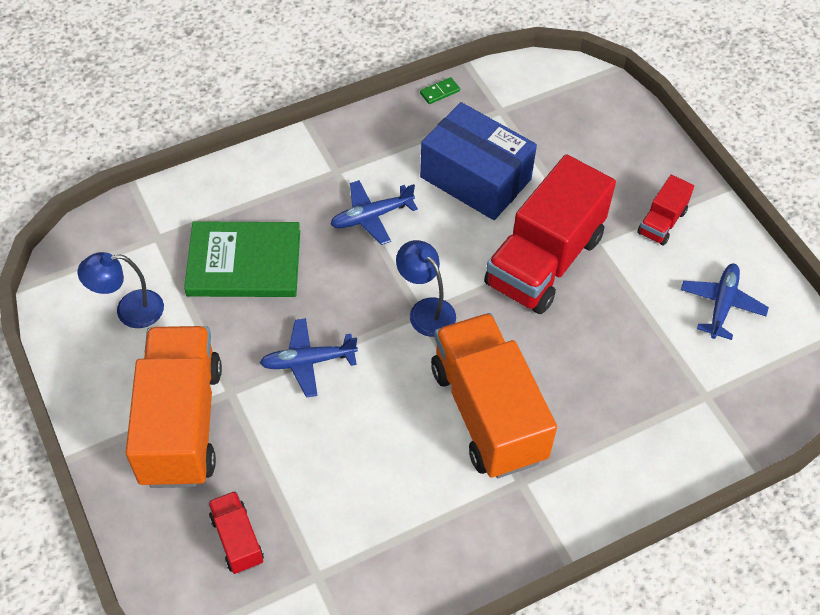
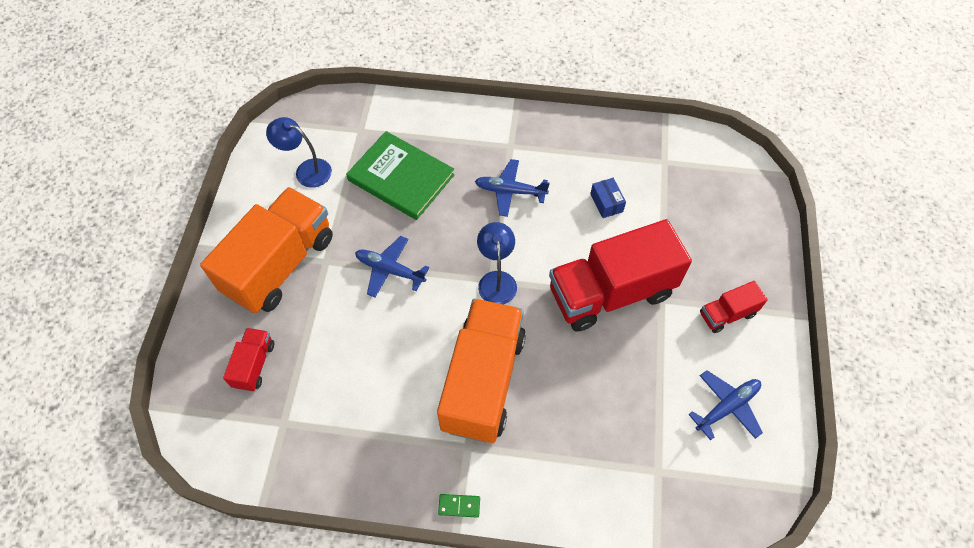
camera: 35 degrees right, 5 degrees up
(440, 92) = (628, 125): green domino -> green domino (459, 506)
(475, 178) = (606, 203): blue box -> blue box, size x0.40

